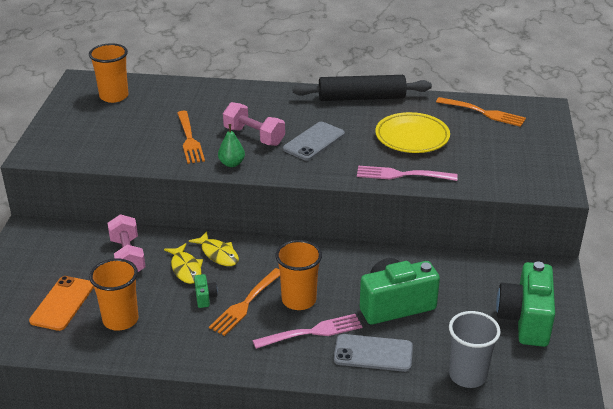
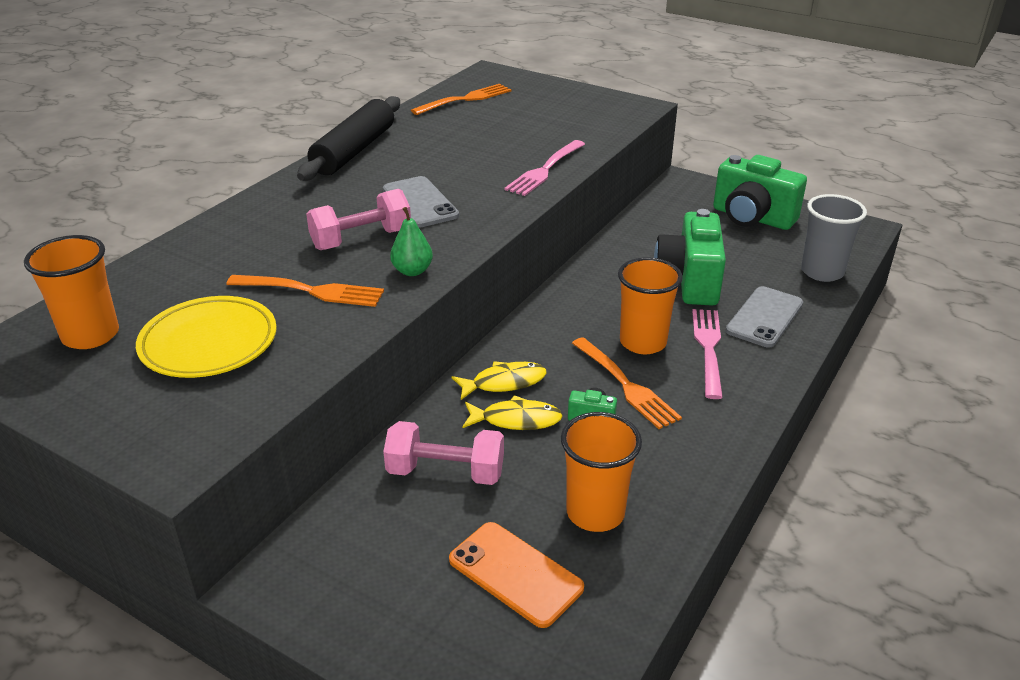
camera: 65 degrees left, 0 degrees up
(412, 137) = (473, 145): yellow plate -> yellow plate (209, 343)

